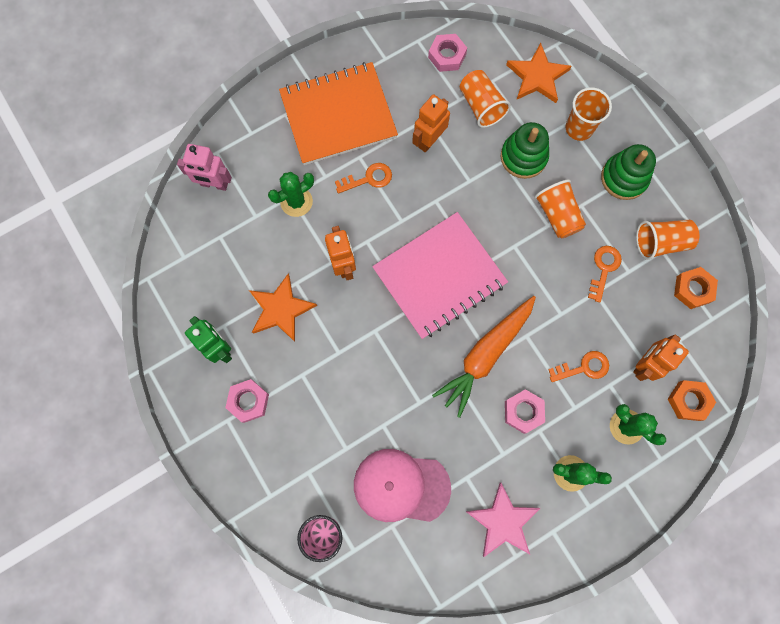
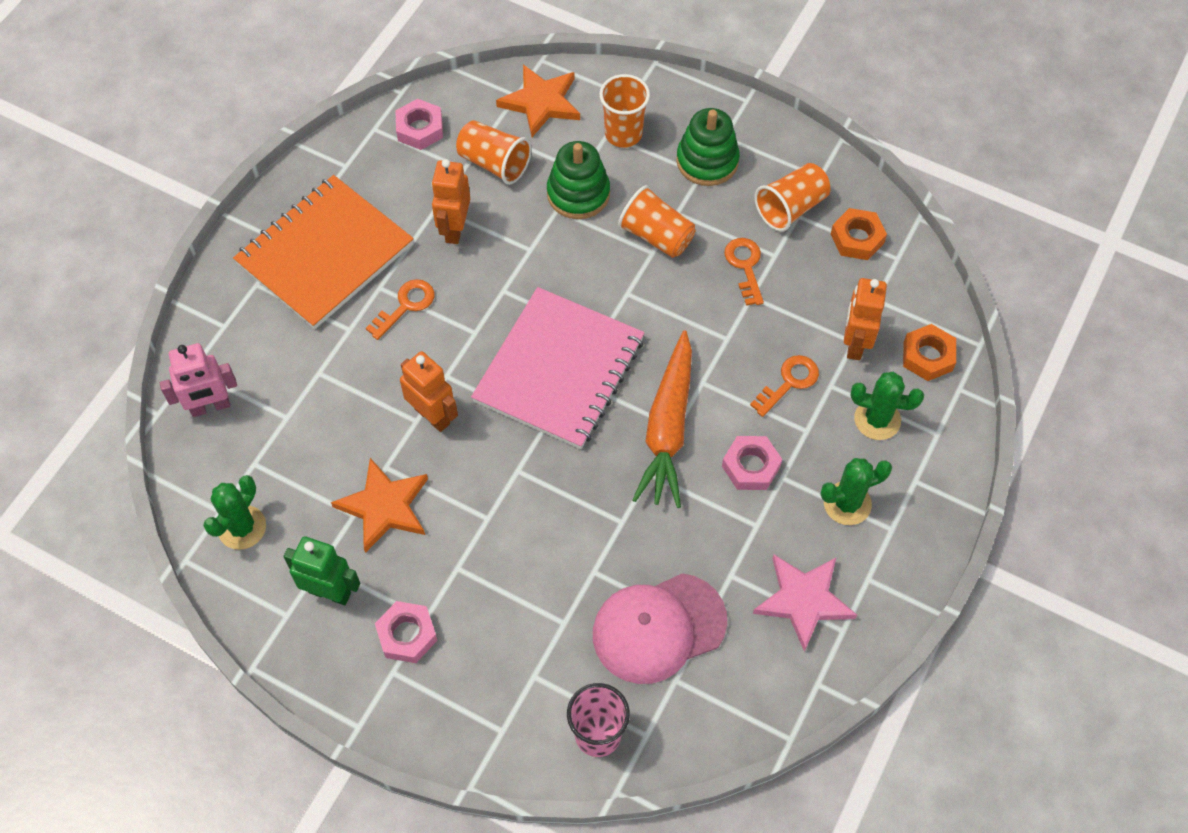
camera: 30 degrees left, 15 degrees down
(296, 201) = (330, 375): green cactus -> green cactus (242, 527)

